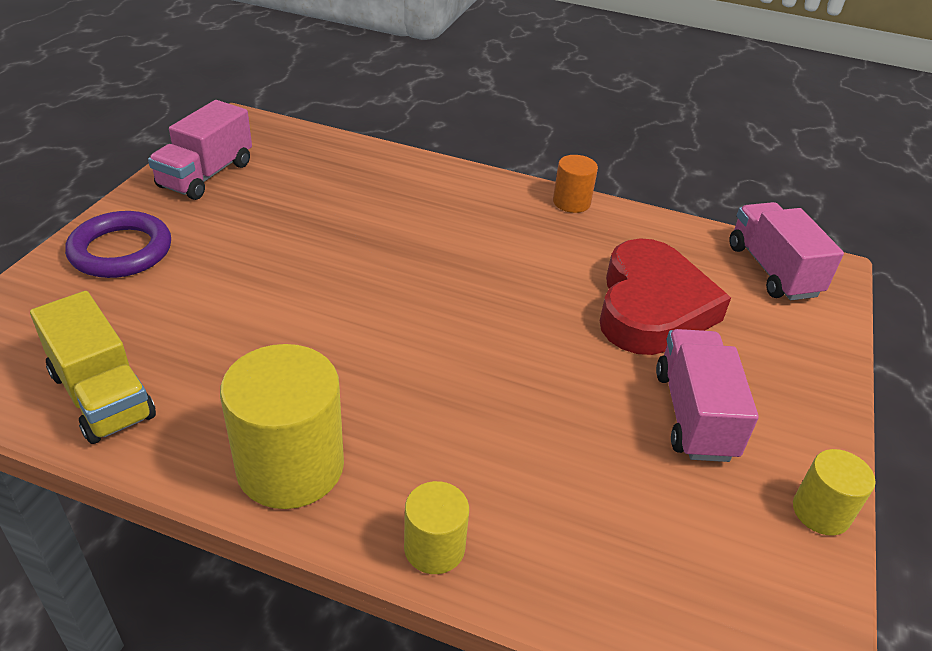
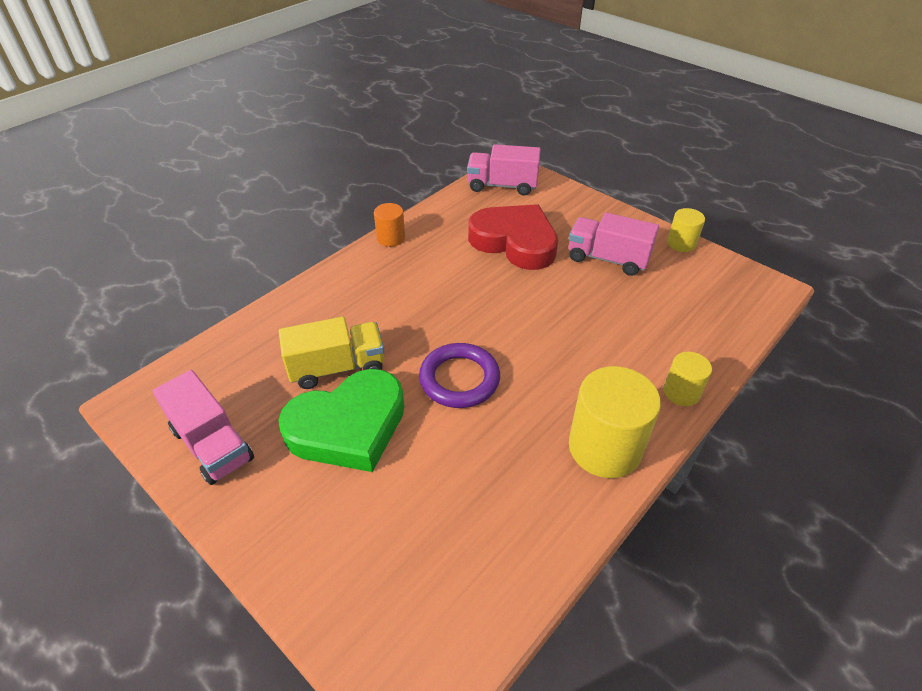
camera: 65 degrees left, 5 degrees up
(102, 395) = (500, 557): yellow truck -> yellow truck (337, 367)
(121, 251) = (302, 528): purple ring -> purple ring (459, 379)
(254, 246) = (348, 426): none -> green heart

